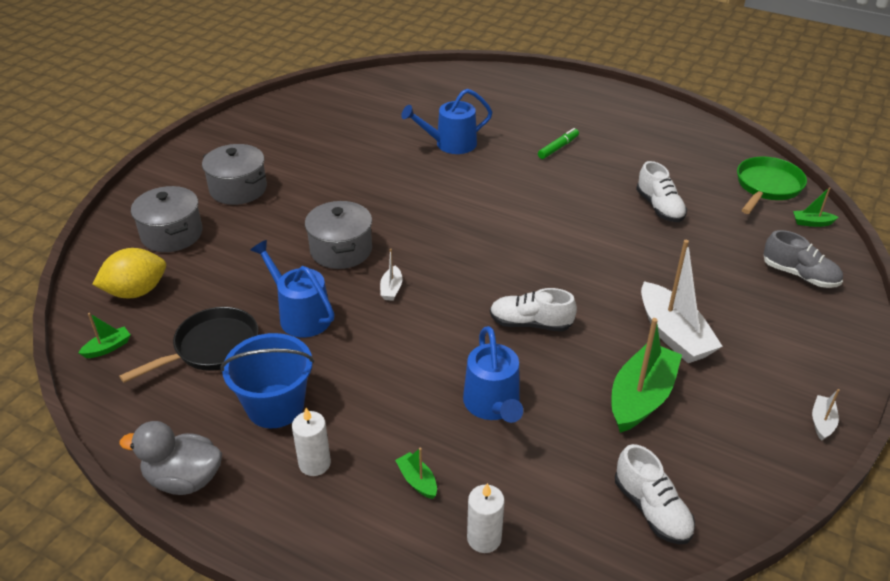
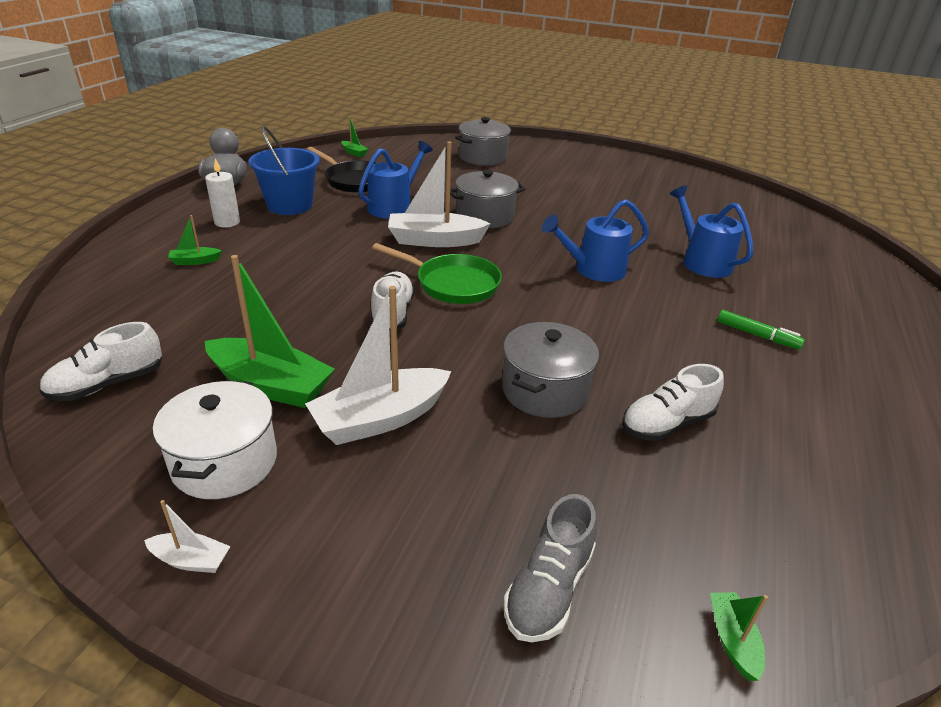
camera: 80 degrees right, 5 degrees down
(136, 292) = (413, 154): yellow lemon -> none
(238, 189) = (554, 172): grey pot -> grey pot (545, 390)
(391, 289) = (435, 240): white boat -> white boat, size x2.21
(417, 481) = (195, 261): green boat -> green boat turned 150 degrees counterclockwise
(484, 538) = (121, 291): white candle -> none
(493, 404) = (275, 293): blue watering can -> blue watering can (594, 270)
(733, 416) = (225, 462): none -> white pot
(767, 187) = (821, 577): green pan -> green pan (453, 284)

